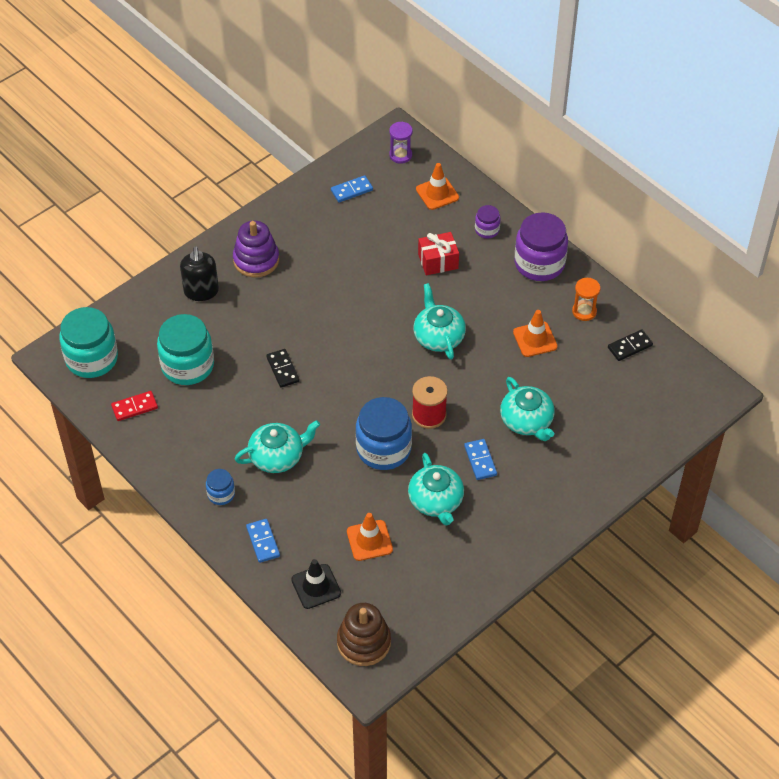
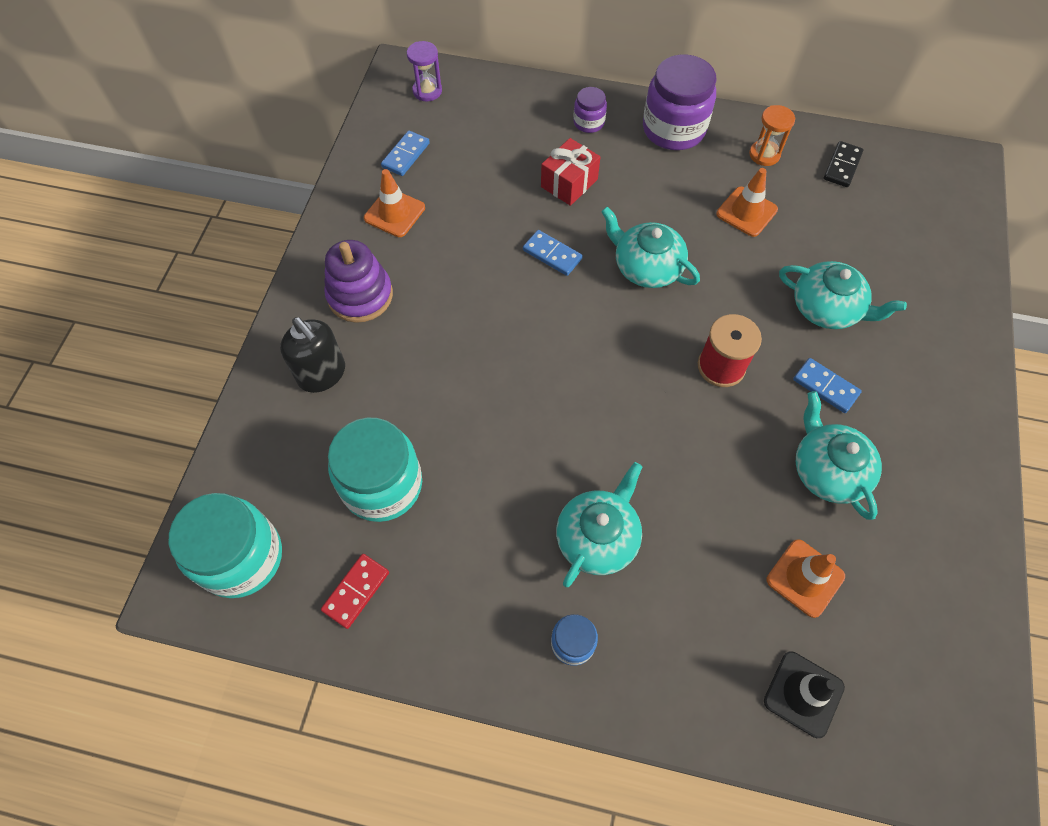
camera: 35 degrees left, 10 degrees up
(263, 542) = (683, 676): blue domino -> blue domino (552, 254)
(282, 369) = (506, 415): black domino -> none
(364, 642) = (930, 733): brown stacking toy -> none
(383, 449) = (711, 442): blue jar -> none
(436, 501) = (827, 470): turquoise teapot -> turquoise teapot turned 150 degrees counterclockwise
(437, 193) = (502, 111): orange traffic cone -> orange traffic cone (394, 213)

